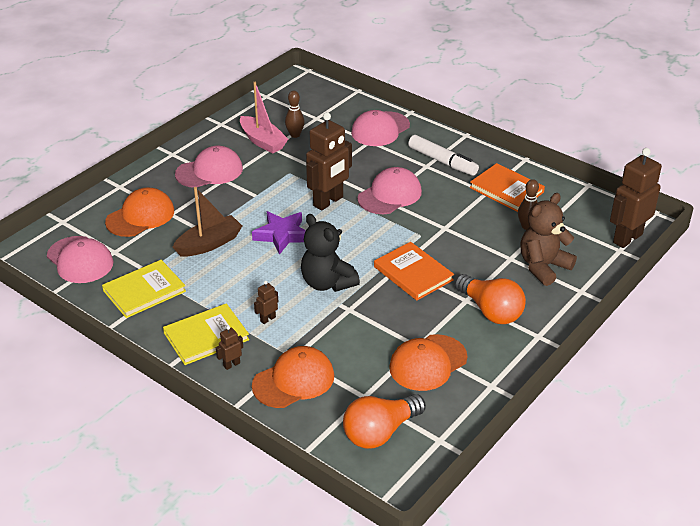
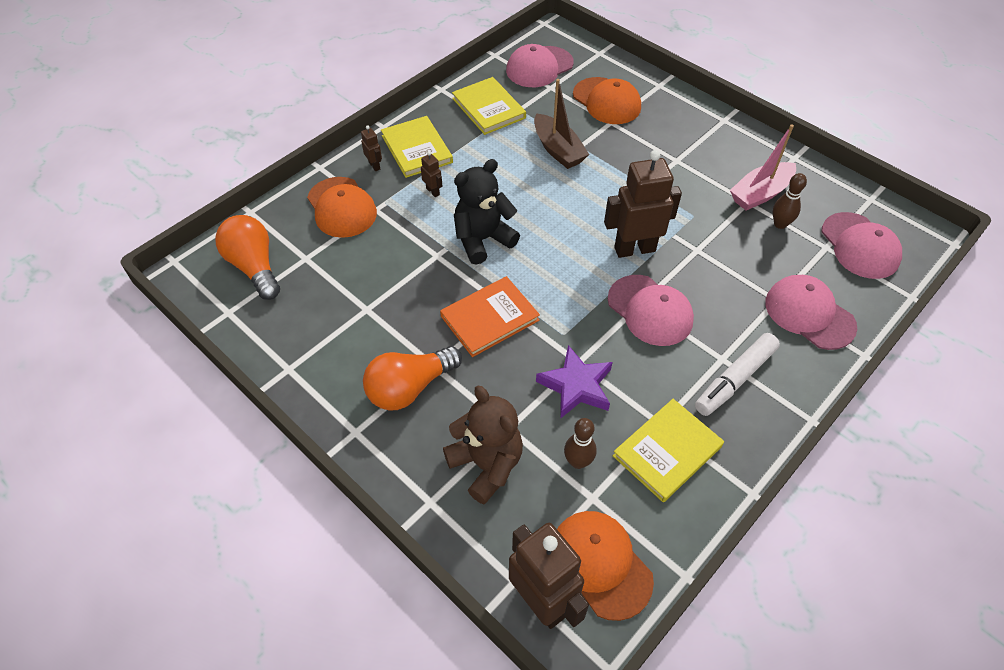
camera: 95 degrees right, 15 degrees up
(209, 171) = (691, 149): pink cap -> pink cap (860, 246)
(282, 235) = (570, 206): purple star -> purple star (576, 386)
(328, 202) = (634, 249): brown robot -> brown robot turned 120 degrees clockwise
(428, 363) = (338, 315): orange cap -> orange cap (600, 564)
(506, 190) = (667, 451): orange book -> yellow book

